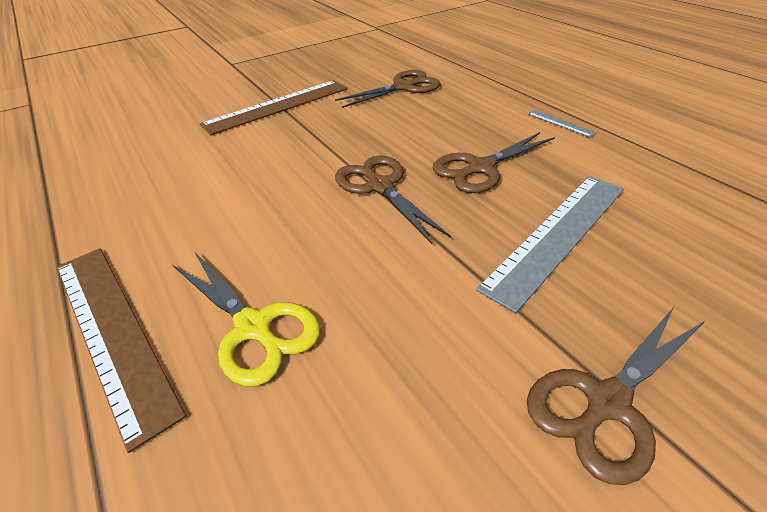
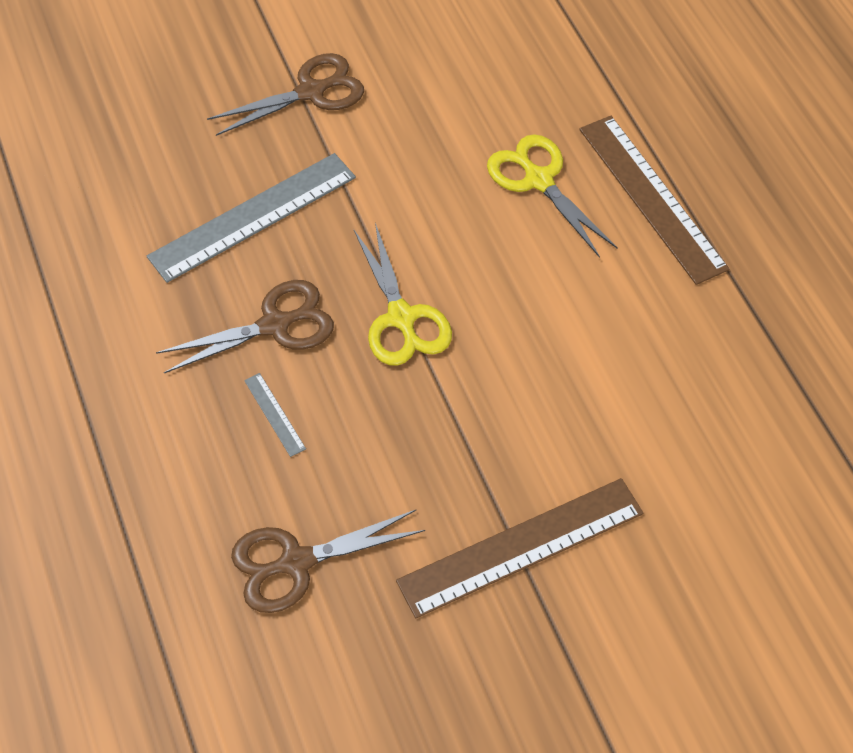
camera: 170 degrees left, 15 degrees up
(380, 186) = (401, 317): brown scissors -> yellow scissors
(560, 123) = (118, 393): grey ruler -> grey ruler (275, 414)

